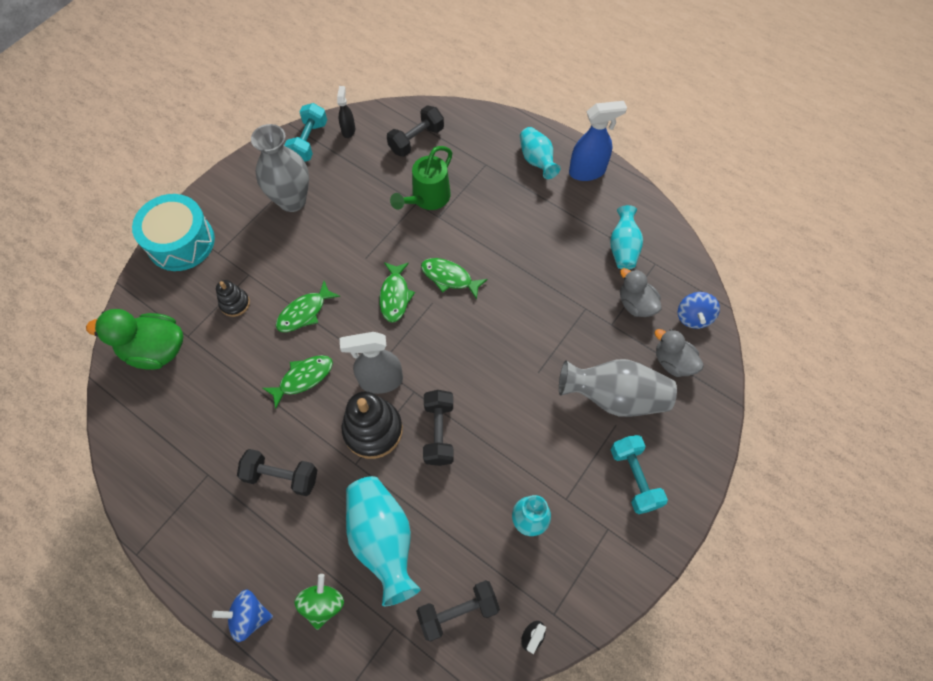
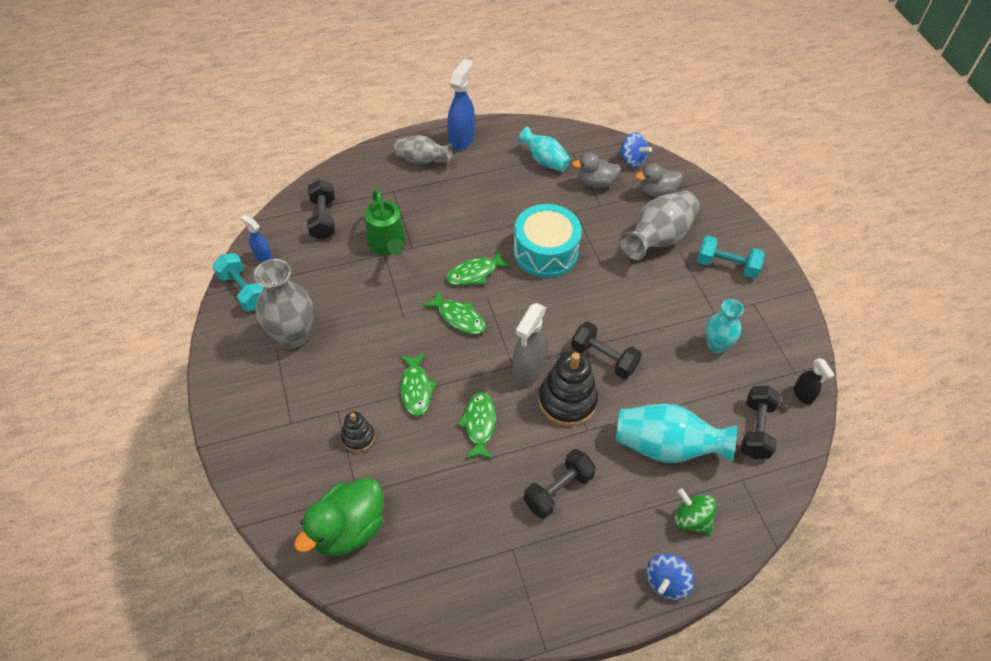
camera: 55 degrees left, 10 degrees down
(181, 242) = (249, 447): turquoise drum -> turquoise drum (545, 251)
(348, 130) = (263, 257): black spray bottle -> blue spray bottle
(537, 160) = (422, 160): turquoise vase -> grey vase

